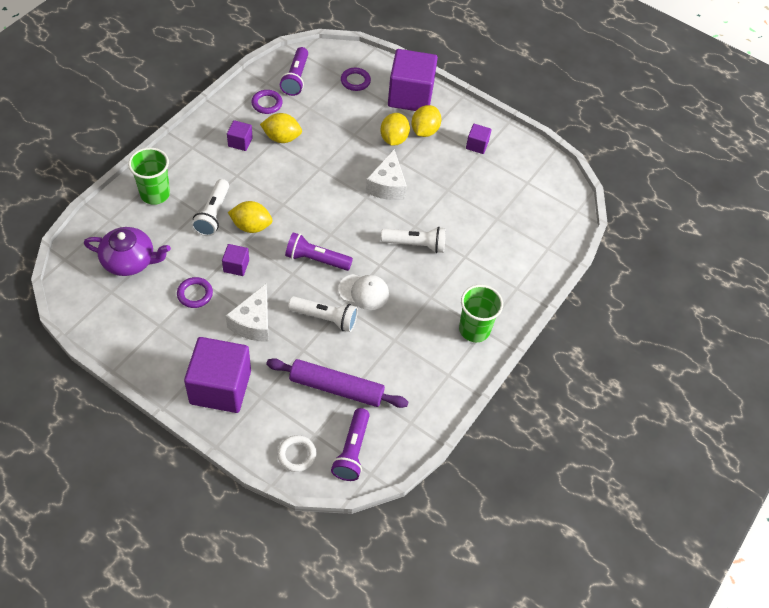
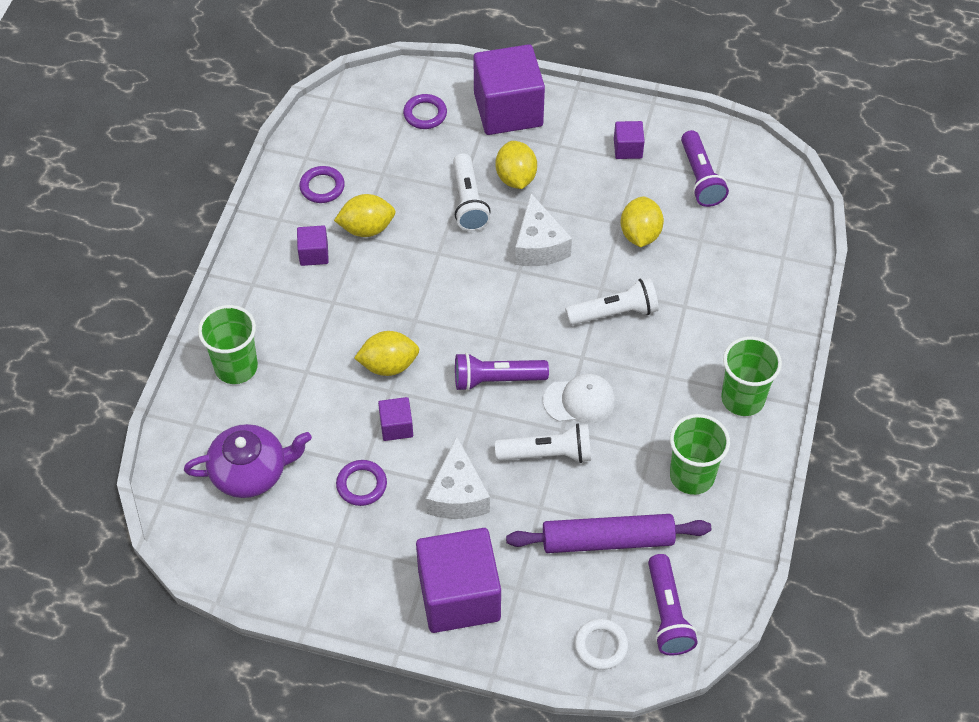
camera: 15 degrees left, 0 degrees up
(213, 214) = (329, 367): white flashlight -> white flashlight (468, 202)
(296, 78) = (343, 137): purple flashlight -> purple flashlight (700, 178)
(414, 367) = (692, 476): none -> green cup
(424, 131) = (550, 152): yellow lemon -> yellow lemon (640, 234)

